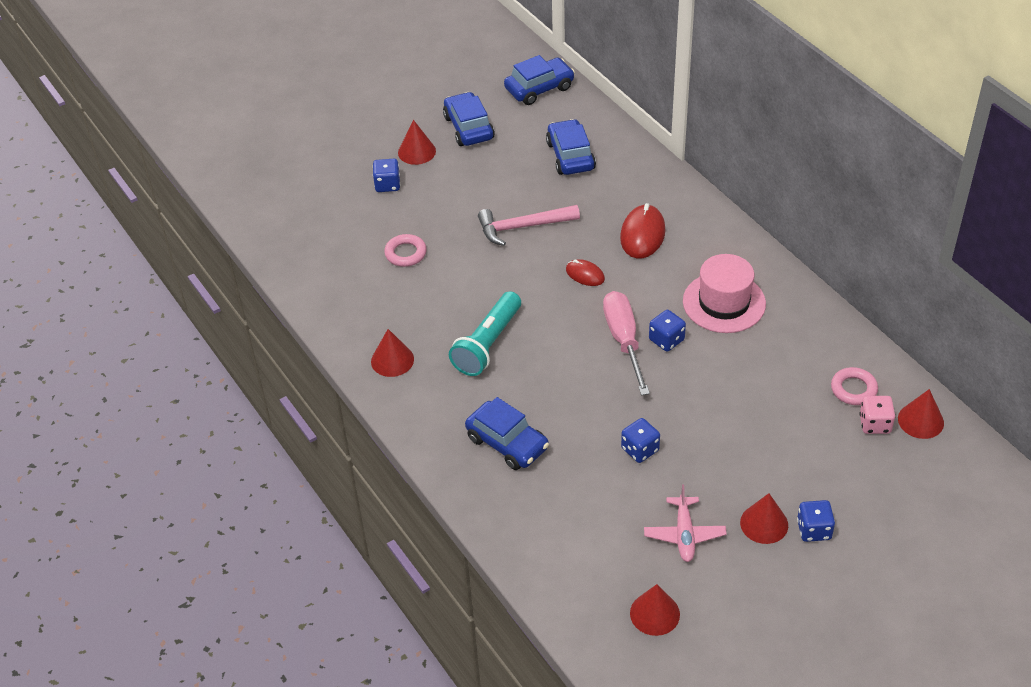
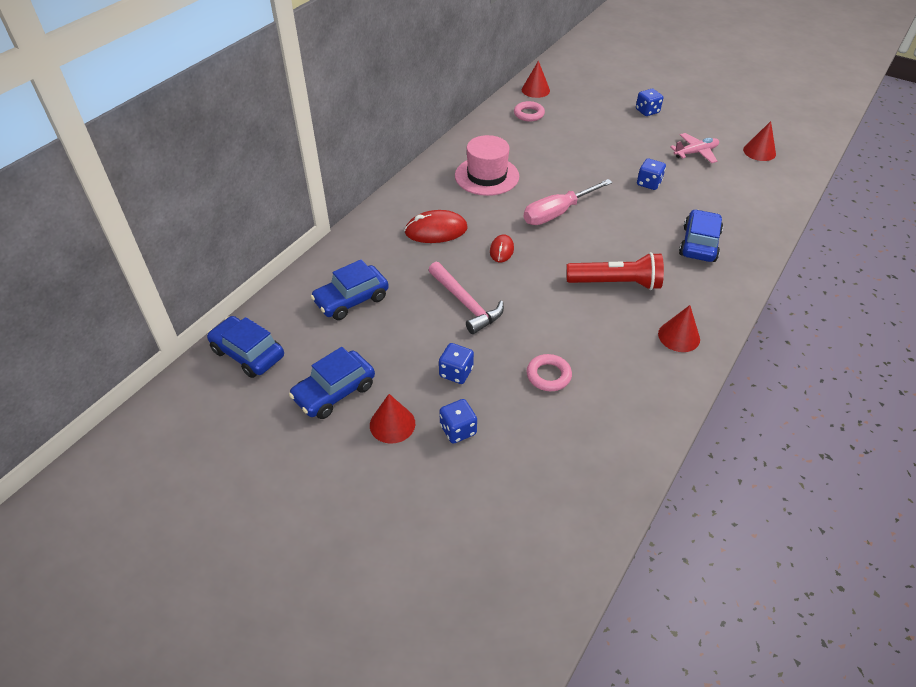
camera: 115 degrees left, 0 degrees up
(488, 344) = (616, 283): turquoise flashlight -> red flashlight
(666, 340) = (542, 193): blue dice -> blue dice (456, 372)
(764, 523) = (659, 127): red cone -> none
(875, 424) = (551, 103): pink dice -> none

